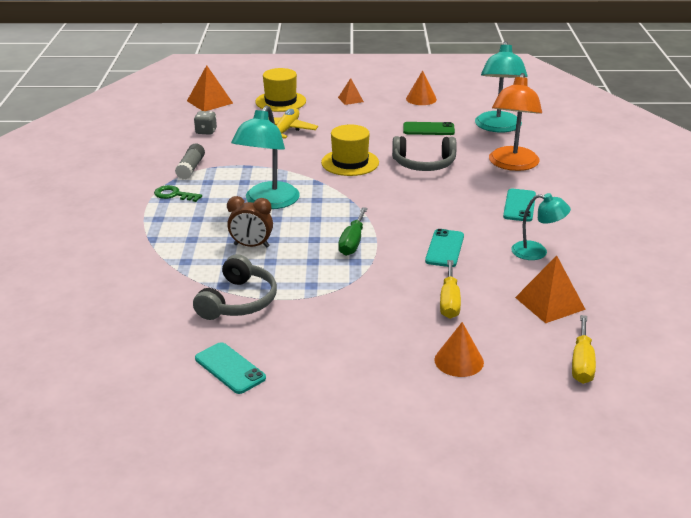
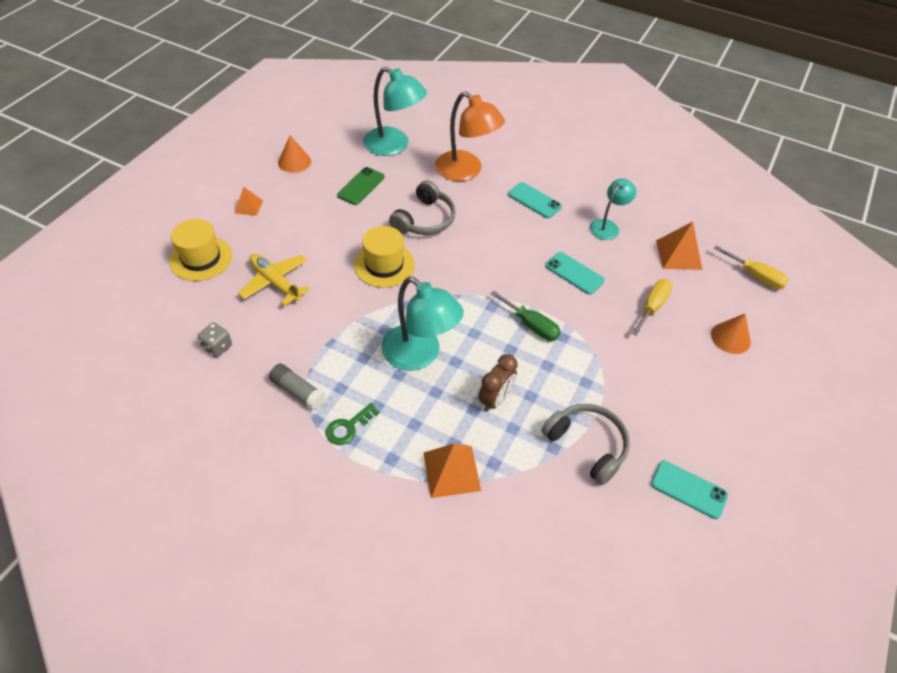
camera: 65 degrees left, 20 degrees up
(209, 102) = (141, 316): orange pyramid -> orange pyramid (452, 471)
(230, 368) = (688, 489): turquoise phone -> turquoise phone turned 45 degrees clockwise
(449, 302) = (652, 307): yellow screwdriver -> yellow screwdriver turned 90 degrees counterclockwise

